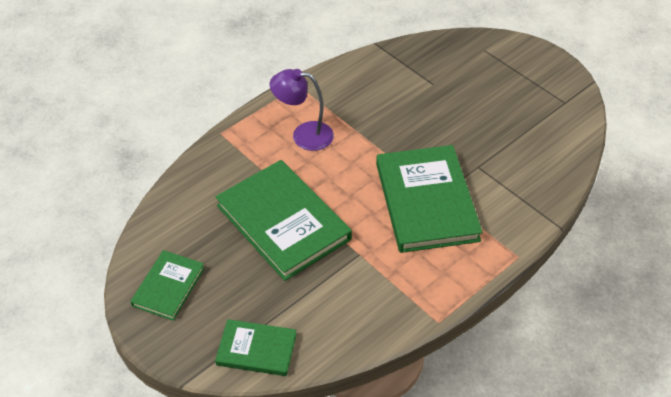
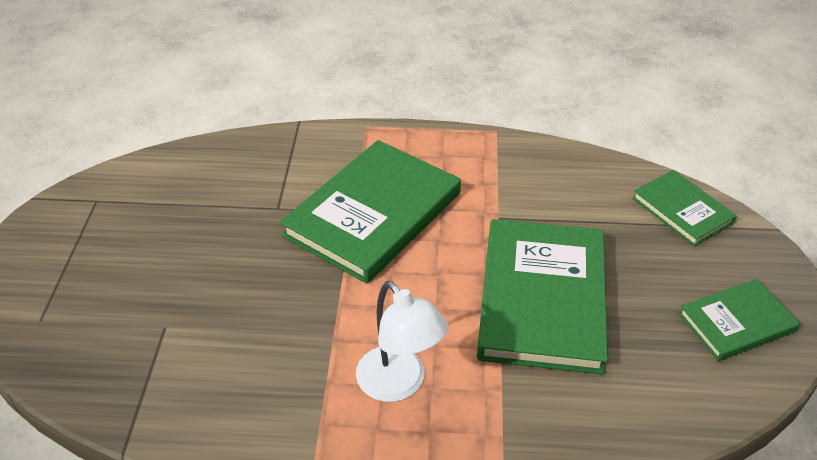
camera: 135 degrees left, 5 degrees down
(304, 135) = (399, 384): purple lamp -> white lamp

